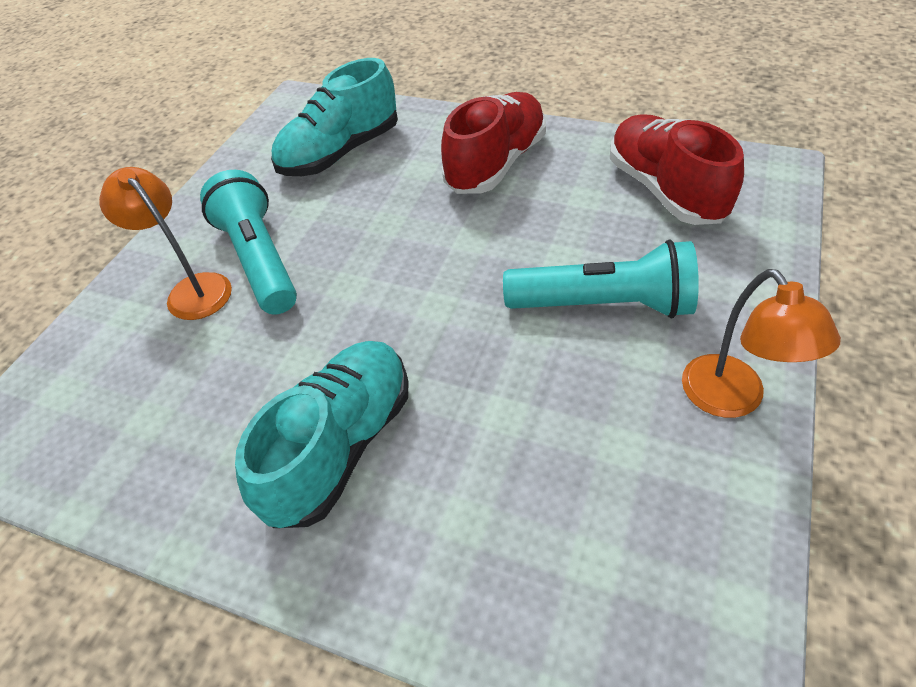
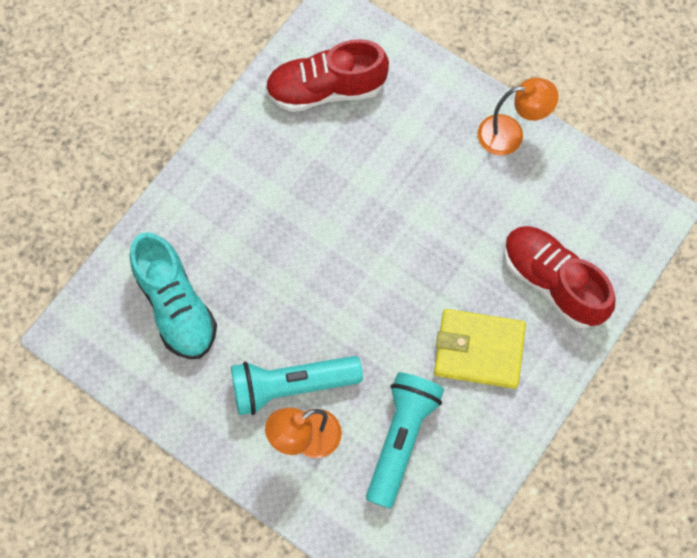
camera: 80 degrees left, 20 degrees up
(341, 445) = (479, 350): turquoise shoe -> yellow wallet
(496, 164) = (246, 190): red shoe -> red shoe (552, 282)
(603, 304) = (419, 171): turquoise flashlight -> turquoise flashlight (401, 439)

